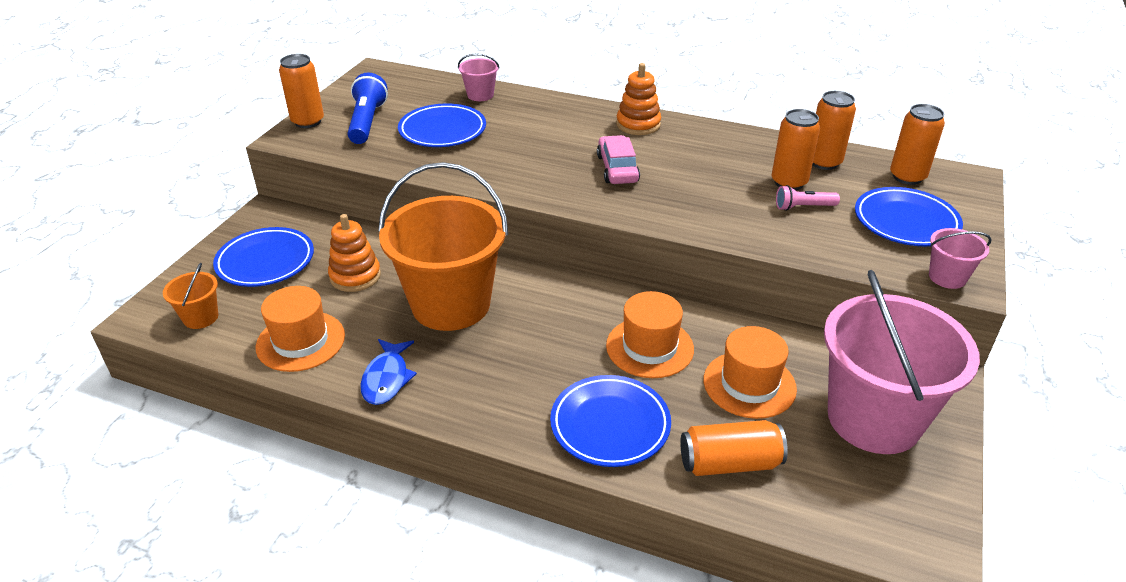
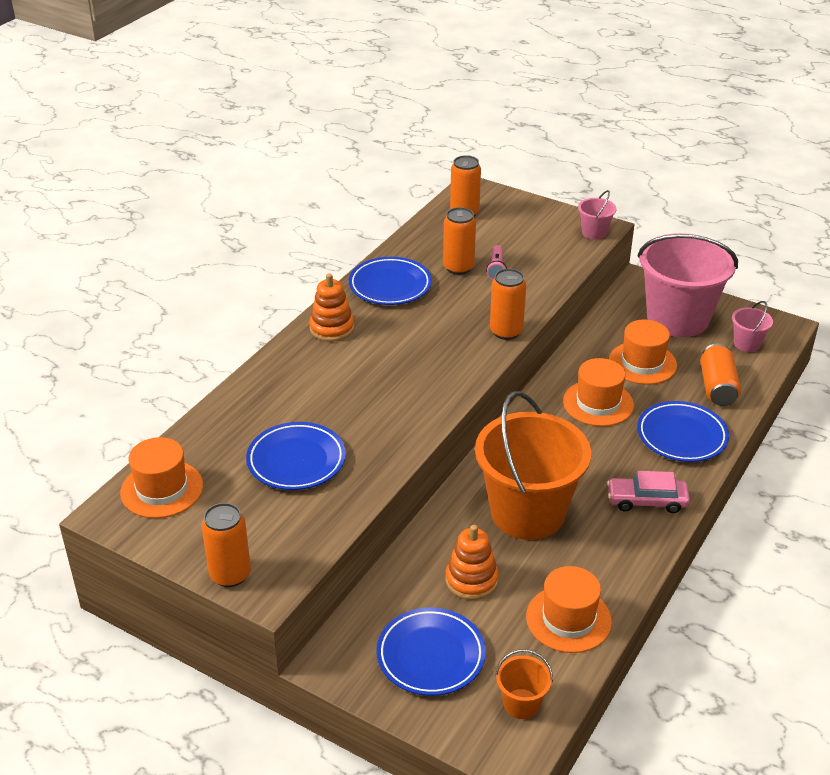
camera: 80 degrees left, 0 degrees up
(367, 122) = (252, 521): blue flashlight -> none
(387, 378) = (624, 558): blue fish -> none
(403, 84) = (162, 489): none -> orange hat
(480, 95) = (221, 427): pink bucket -> pink bucket (747, 344)
(617, 169) = (411, 352): pink car -> pink car (646, 501)
(824, 162) = (432, 244): orange can -> orange can (506, 332)
(905, 222) = (526, 230): blue plate -> blue plate (390, 286)

